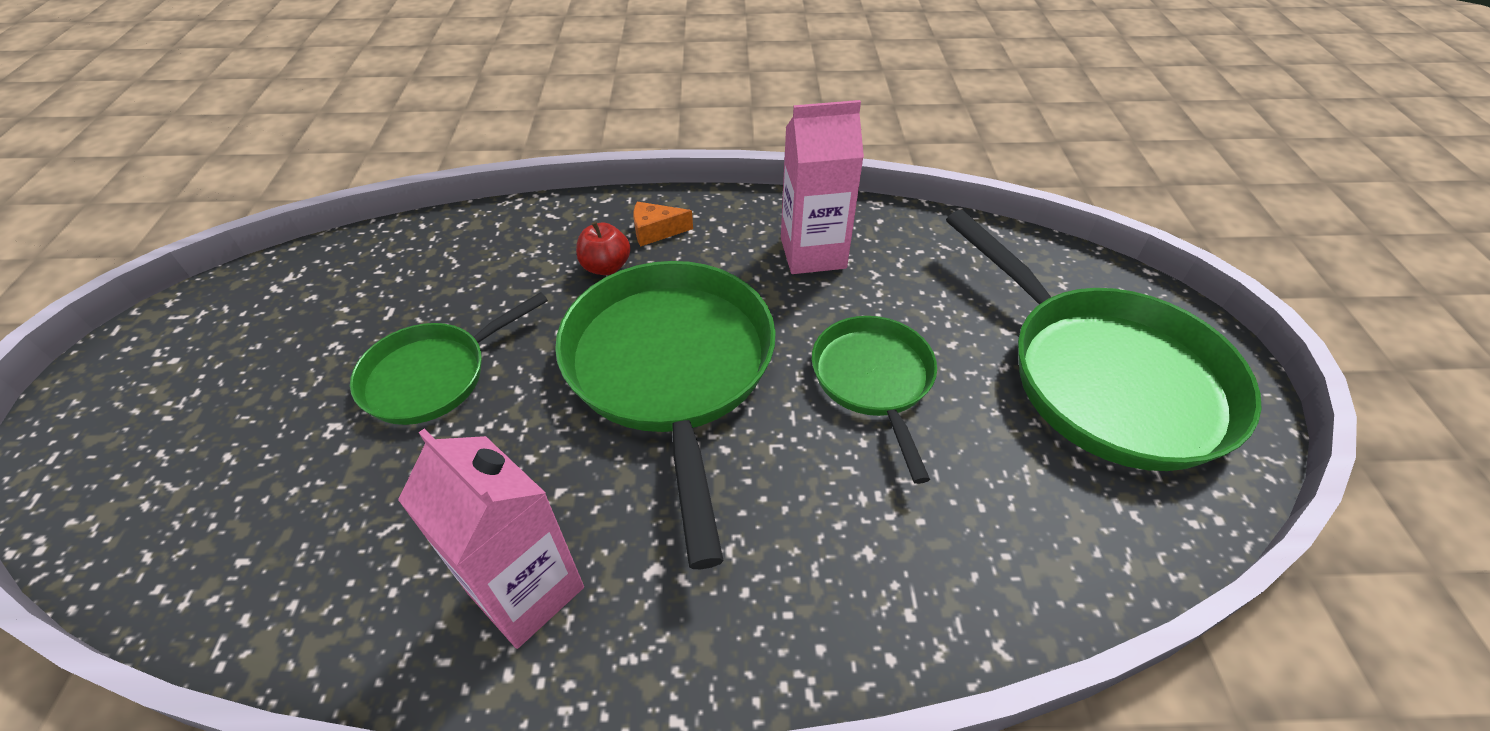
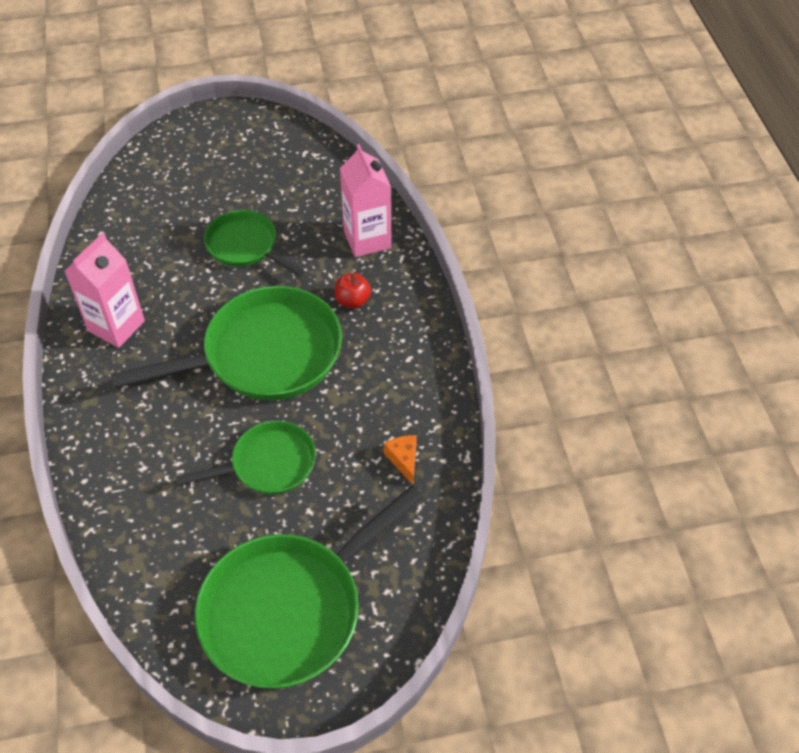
camera: 80 degrees right, 5 degrees up
(656, 231) = (396, 320): orange cheese -> orange cheese (403, 460)
(813, 253) = (391, 418): pink carton -> pink carton (367, 239)

